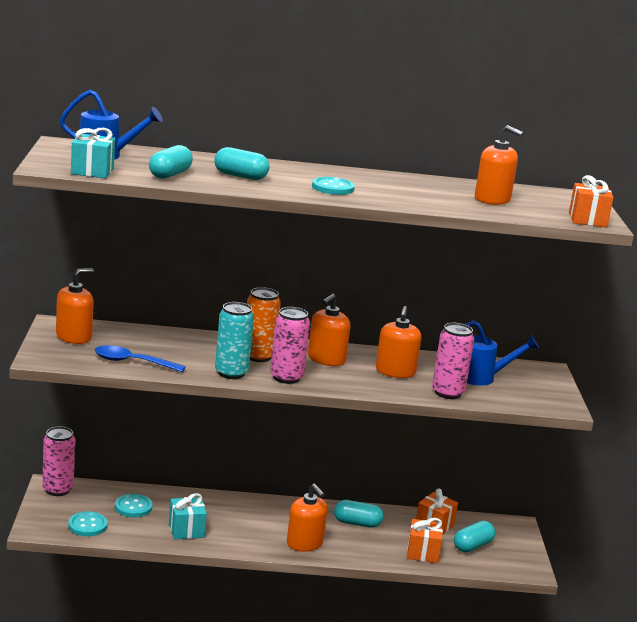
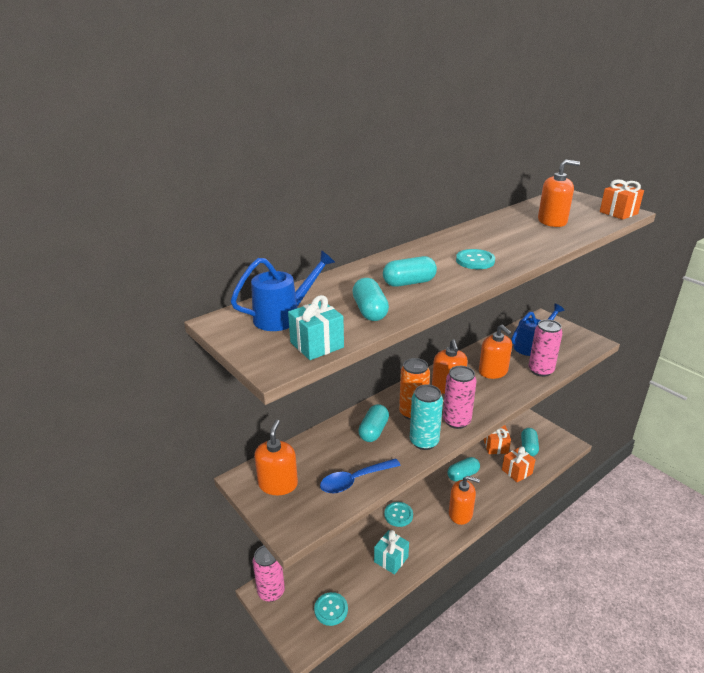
camera: 35 degrees left, 10 degrees up
(133, 507) = (337, 566): turquoise button -> turquoise button (398, 515)
(202, 349) = (373, 431): none -> turquoise capsule

